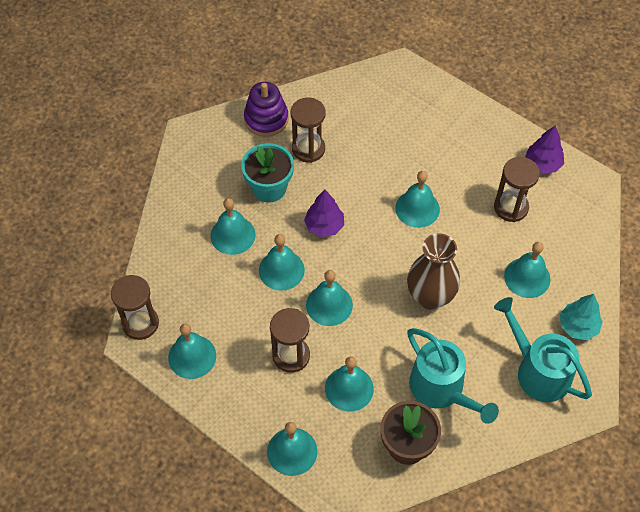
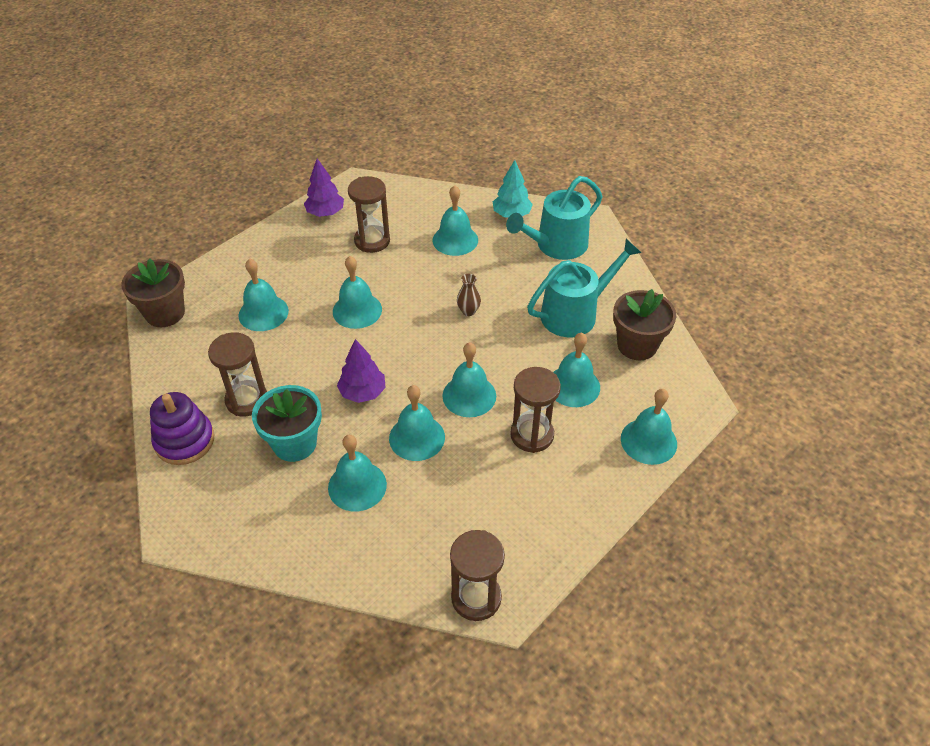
camera: 85 degrees left, 10 degrees down
(192, 356) = (528, 537): turquoise bell -> turquoise bell (263, 313)
(393, 75) = (165, 313): none -> brown flower pot
(430, 296) = (468, 311): brown vase -> brown vase, size x0.44

